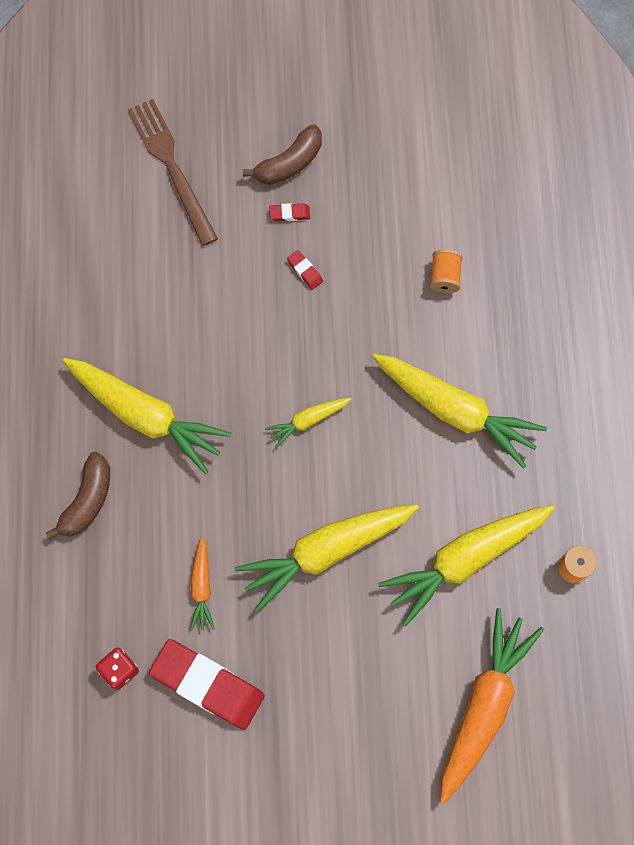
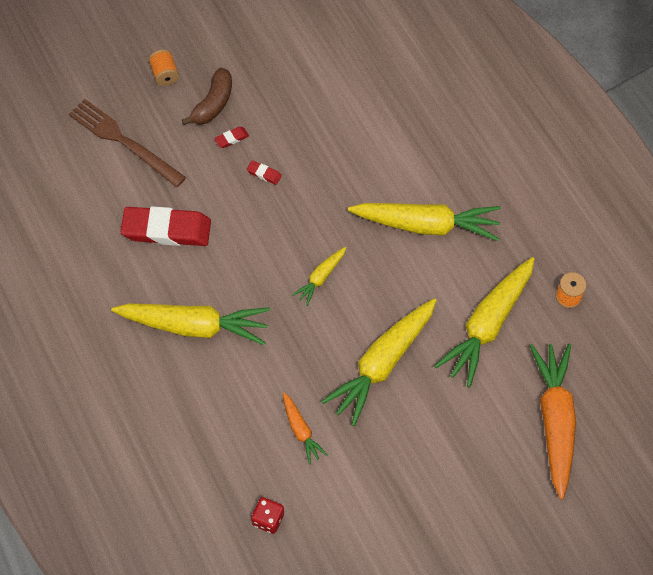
camera: 25 degrees left, 10 degrees down
(87, 500) = (179, 407): brown banana -> none
(207, 685) = (342, 499): red eraser -> red eraser (166, 230)
(444, 277) = (370, 136): orange spool -> orange spool (165, 74)

